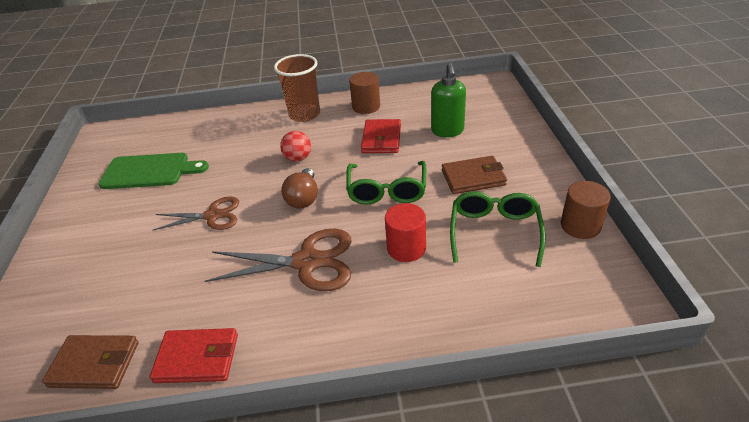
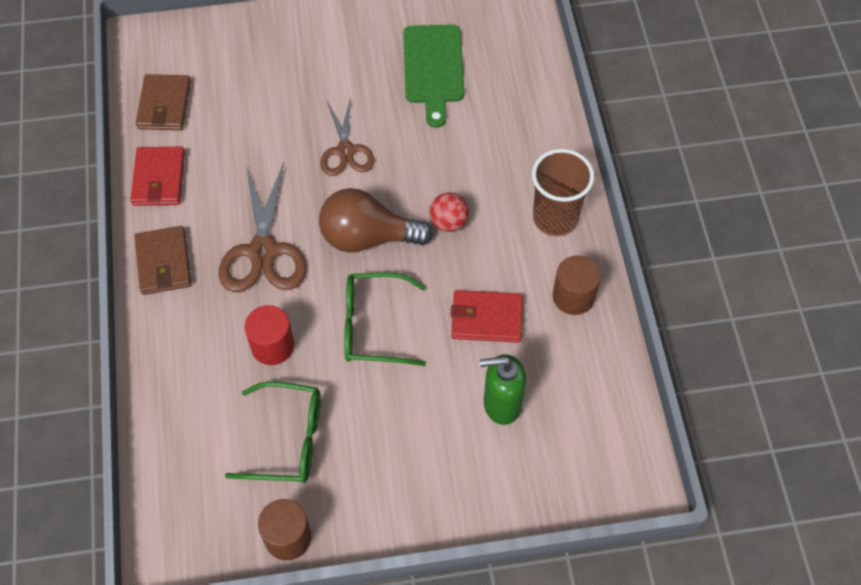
camera: 85 degrees right, 20 degrees up
(303, 198) = (367, 237): brown light bulb -> brown light bulb, size x1.52
(473, 178) = (390, 427): brown wallet -> brown wallet (163, 263)

